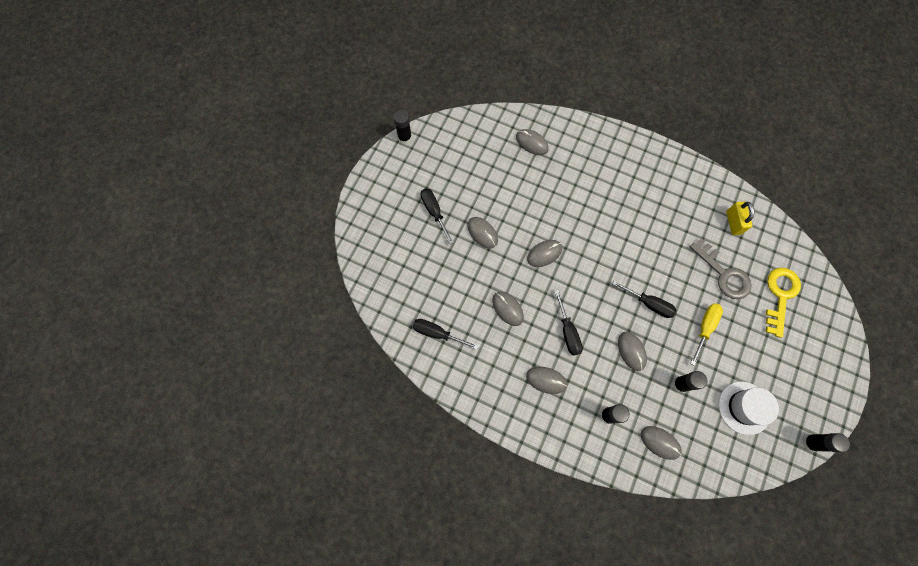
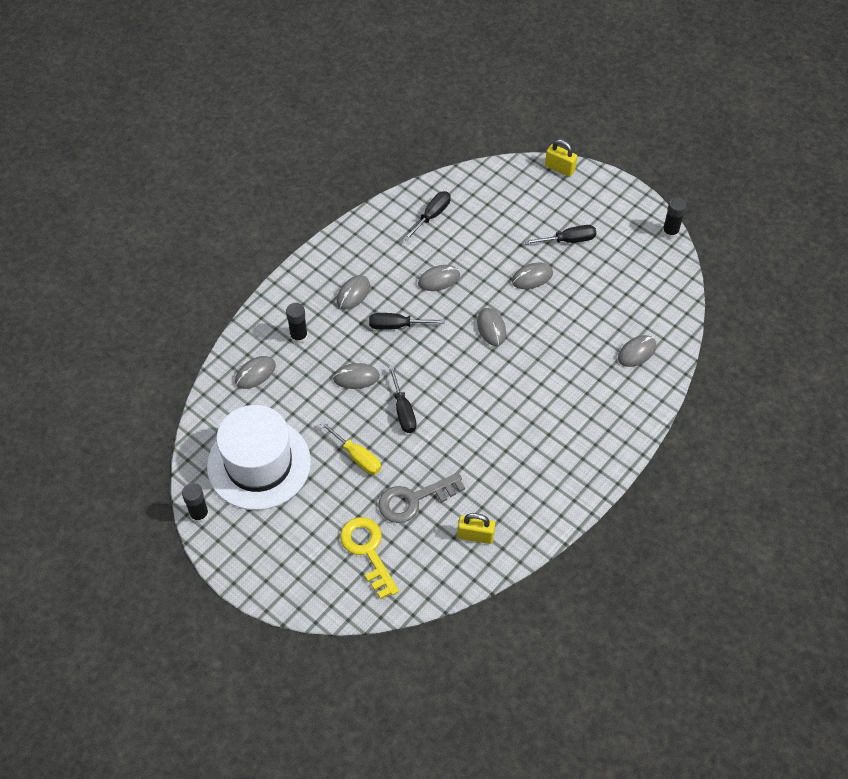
camera: 105 degrees right, 15 degrees down
(354, 235) = (559, 168): none -> yellow padlock
(648, 303) = (403, 410): black screwdriver -> black screwdriver turned 60 degrees counterclockwise
(680, 384) = (305, 411): black glue stick -> none
(744, 408) = (259, 464): white hat -> white hat, size x1.74
(780, 296) = (368, 551): yellow key -> yellow key turned 150 degrees counterclockwise

